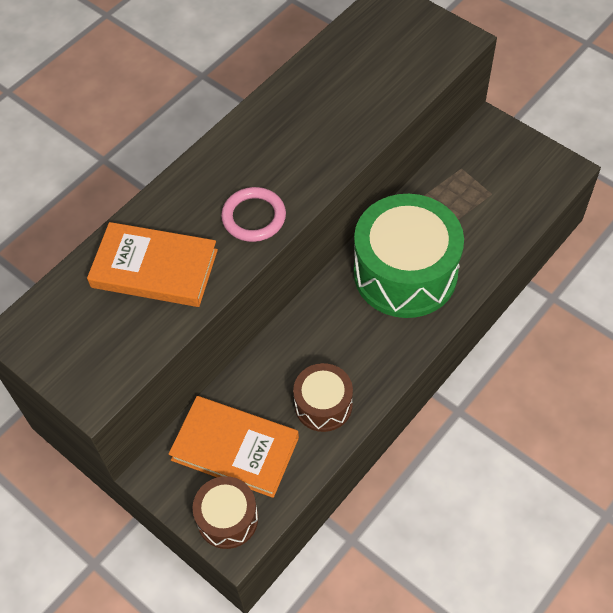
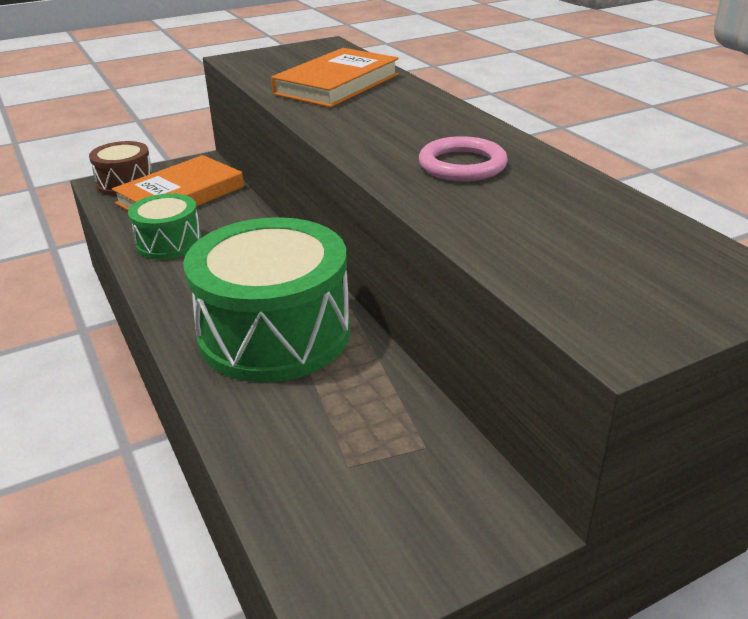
camera: 110 degrees right, 25 degrees down
(254, 217) = (355, 126): pink ring -> pink ring (462, 165)
(323, 405) = (169, 243): brown drum -> green drum

